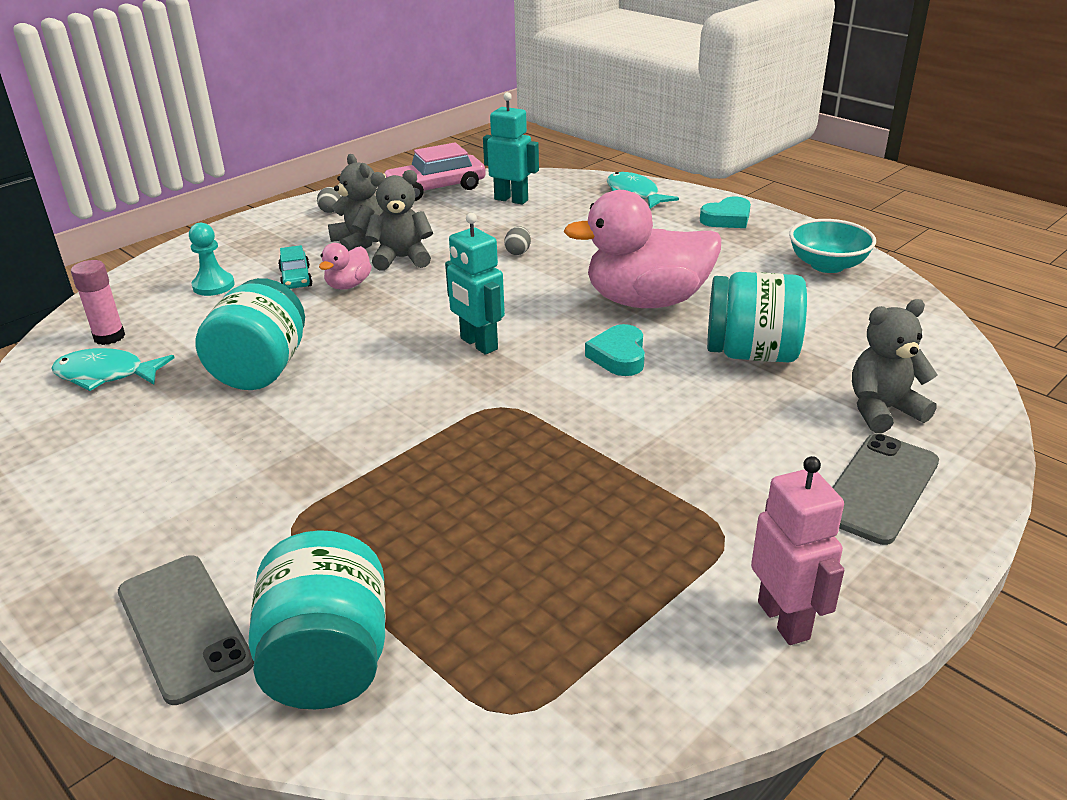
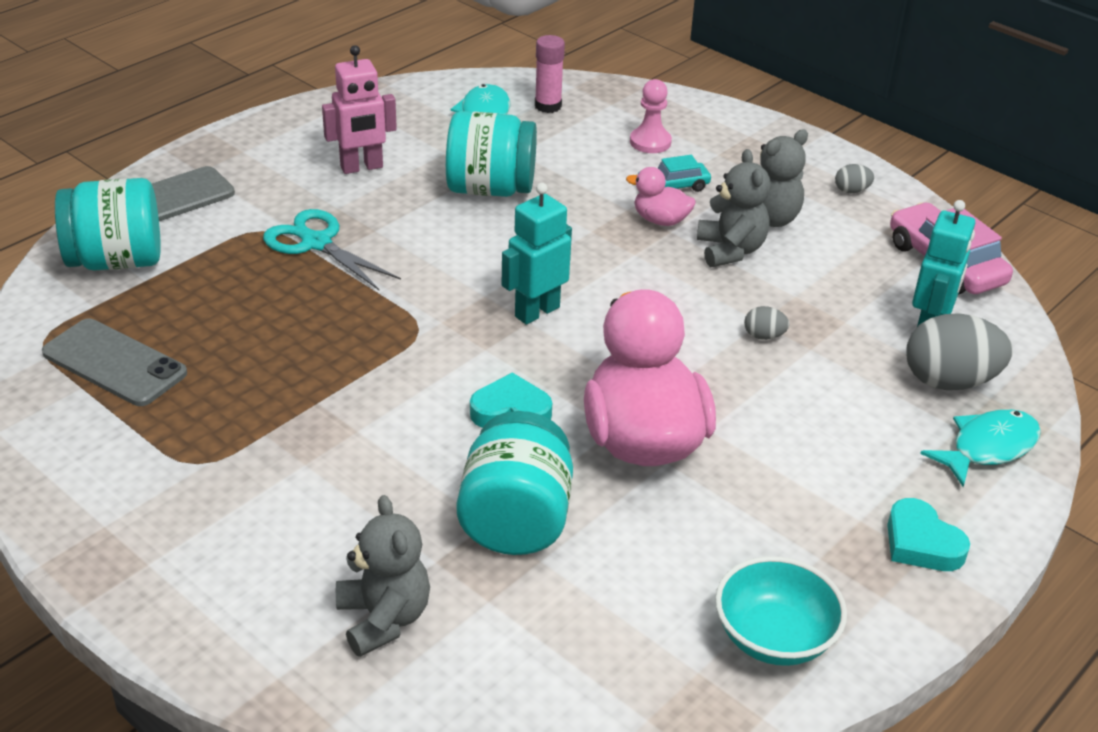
camera: 85 degrees right, 5 degrees up
(213, 286) = (650, 142): turquoise pawn -> pink pawn
(332, 481) = (316, 243): none -> turquoise scissors
(569, 198) = (949, 381): none -> grey egg
(784, 620) = (83, 486): pink robot -> pink robot (362, 167)
(879, 488) = (241, 584): grey phone -> grey phone (114, 363)

